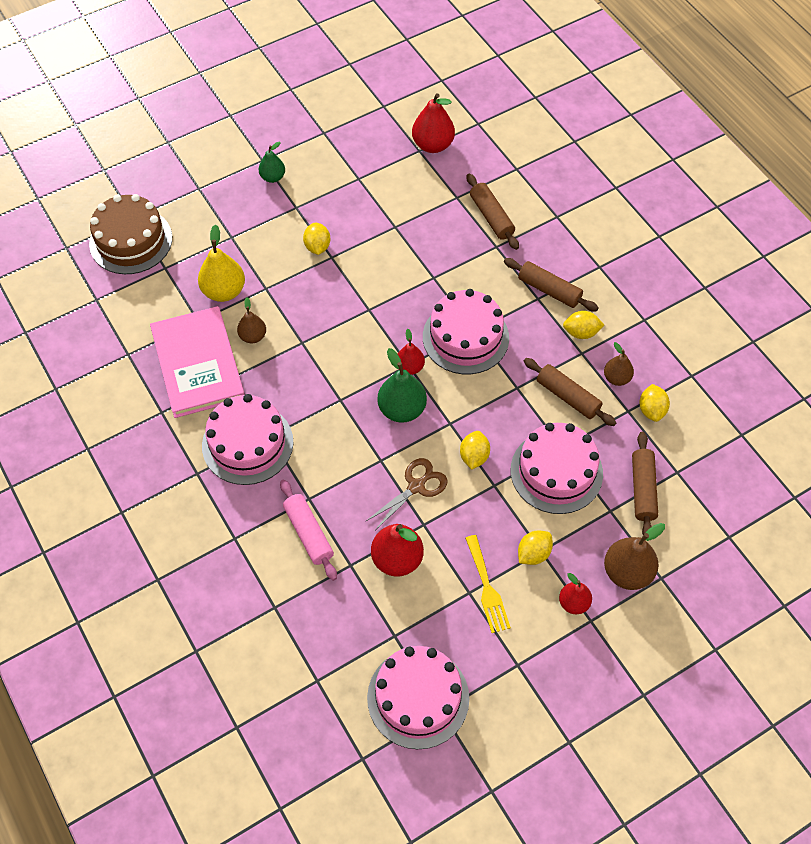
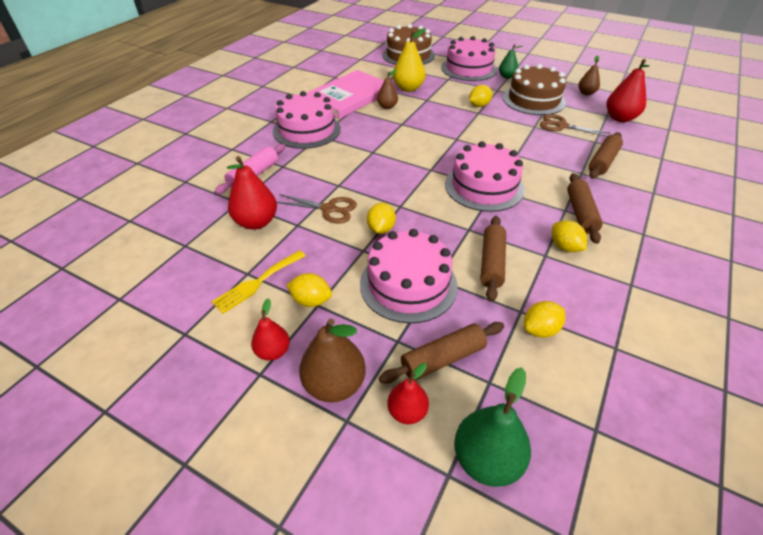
camera: 60 degrees right, 15 degrees down
(343, 189) = (533, 100): none -> brown cake
(402, 409) = (390, 179): green pear -> green pear (487, 459)
(410, 367) = (429, 171): red pear -> red pear (407, 412)
(411, 203) = (561, 126): none -> brown scissors
(418, 698) = (128, 279): pink cake -> pink cake (469, 69)
(474, 456) = (381, 229): yellow lemon -> yellow lemon turned 60 degrees counterclockwise
(616, 378) = (546, 289): brown pear -> brown pear (586, 93)

